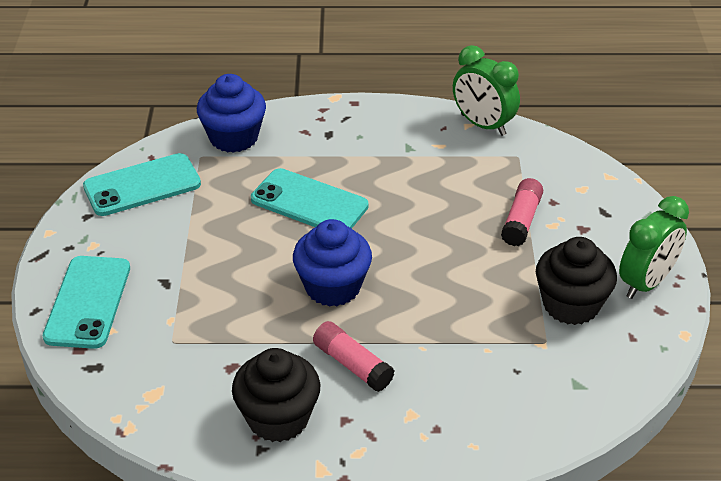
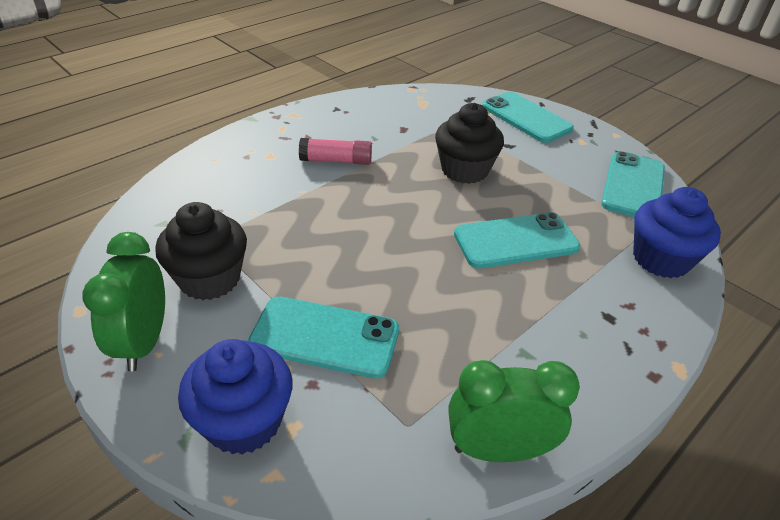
camera: 135 degrees right, 0 degrees up
(278, 418) = (345, 121): black cupcake -> black cupcake (464, 170)
(333, 287) = (409, 194): blue cupcake -> blue cupcake (244, 421)
(521, 220) = (325, 337): pink glue stick -> turquoise phone

